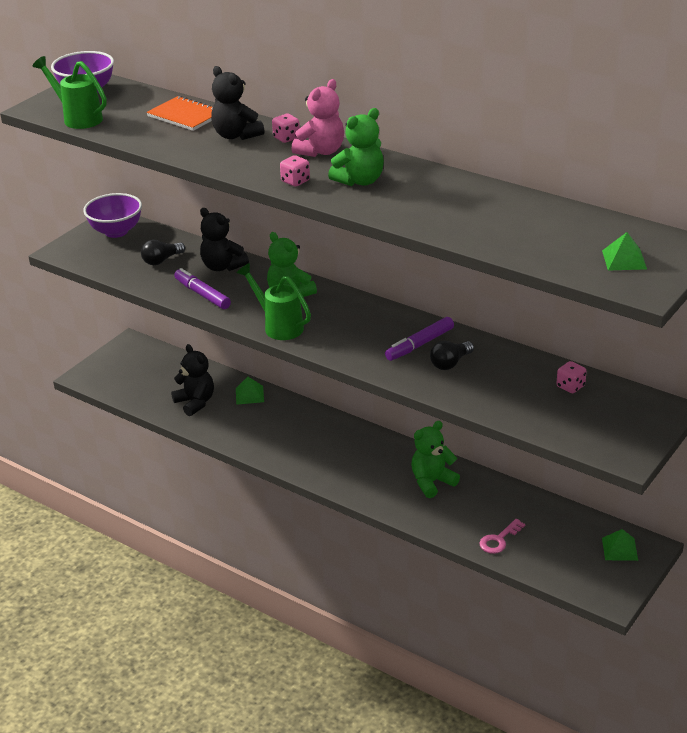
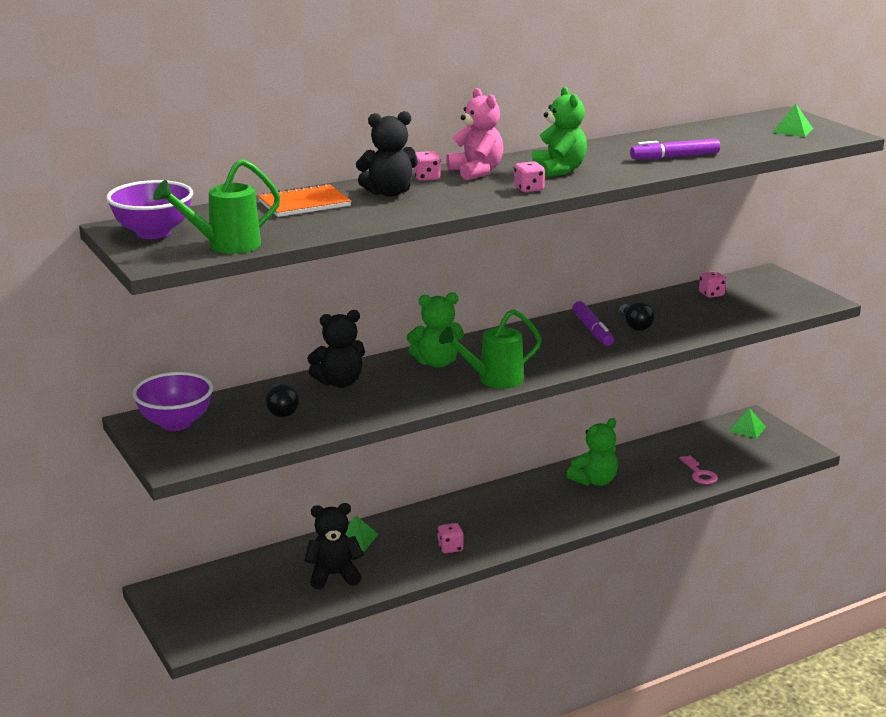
camera: 65 degrees left, 10 degrees down
(202, 294) = (385, 403): purple marker -> purple marker (675, 157)
(268, 441) = (450, 548): none -> pink dice
(432, 482) = (594, 481): green teddy bear -> green teddy bear turned 120 degrees counterclockwise

